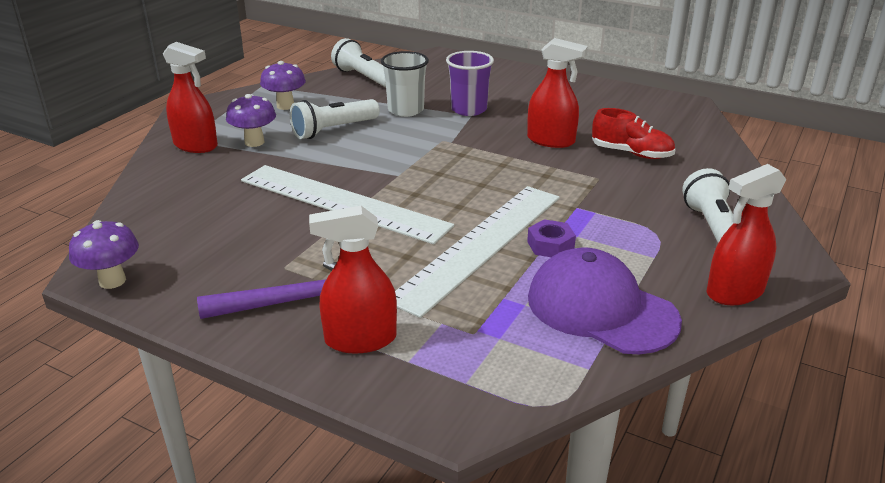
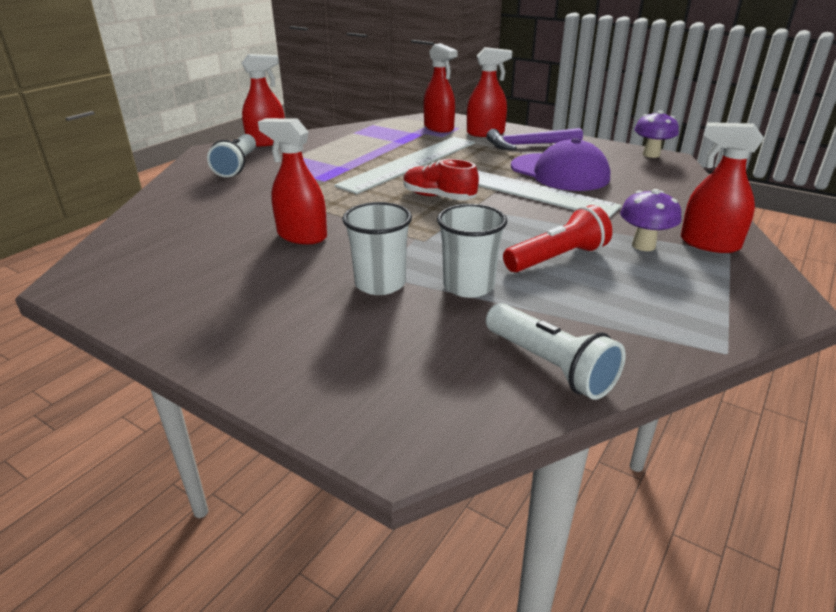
camera: 175 degrees left, 0 degrees up
(285, 106) = (648, 301): purple mushroom -> none
(333, 130) = (557, 258): white flashlight -> red flashlight
(450, 358) = (439, 128): none -> red spray bottle
(468, 109) = (380, 284): purple cup -> white cup
(550, 245) = (361, 162): purple nut -> none
(601, 309) = (350, 139): purple cap -> purple cap (559, 173)
(631, 153) = (230, 220): red shoe -> red shoe (439, 197)

